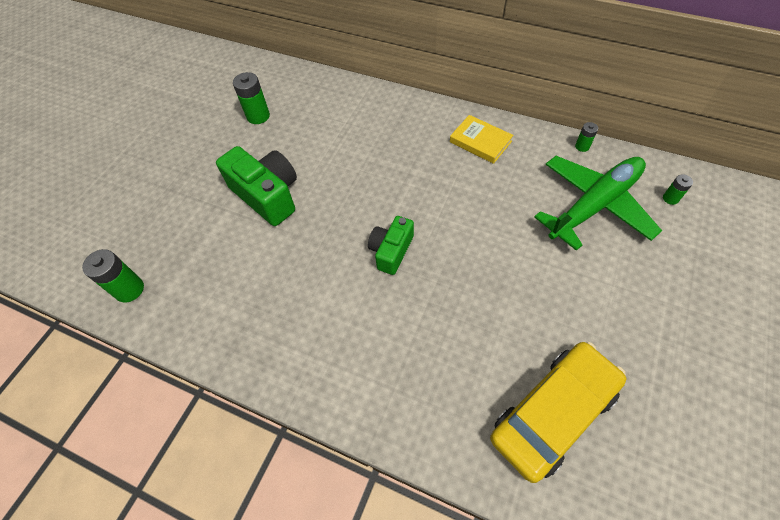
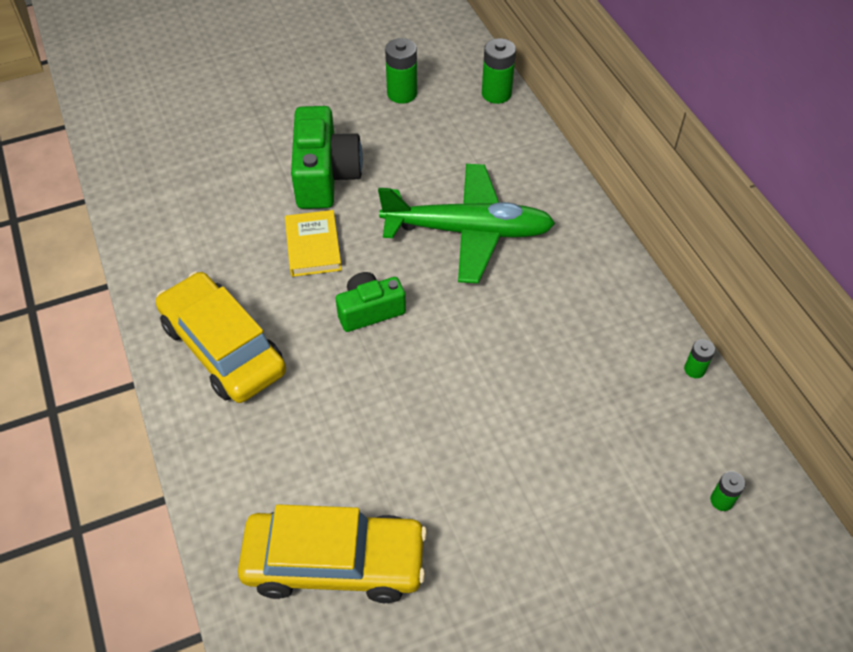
camera: 40 degrees right, 5 degrees down
(129, 289) = (138, 172): green battery -> green battery (496, 94)
(330, 350) = (223, 348): none -> yellow car
(480, 142) = (586, 279): yellow book -> yellow book (313, 246)
(594, 205) = (622, 435): green plane -> green plane (467, 231)

